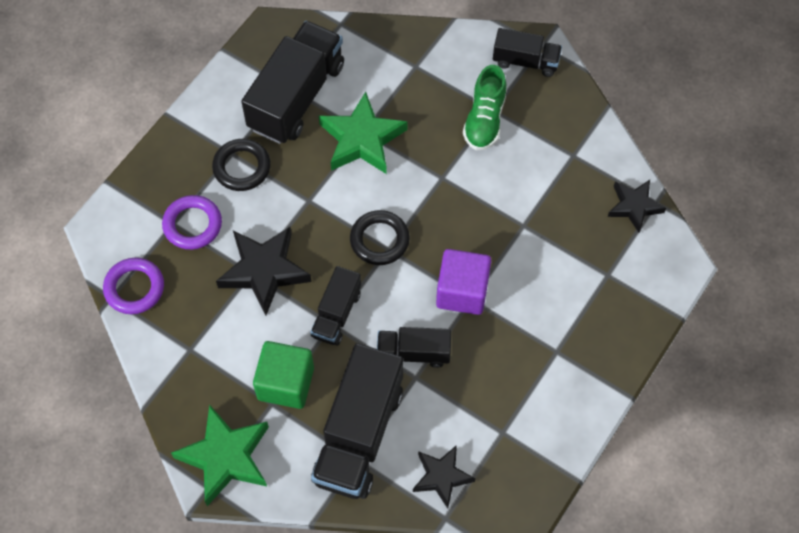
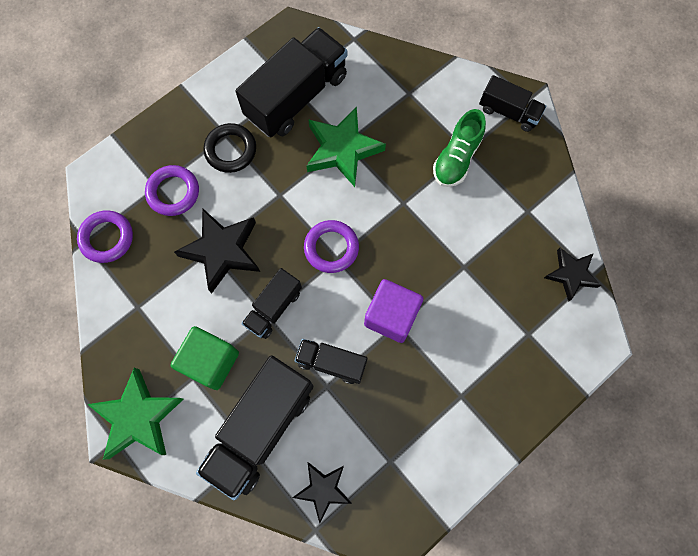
camera: 15 degrees right, 10 degrees up
(379, 240) = (331, 248): black ring -> purple ring

